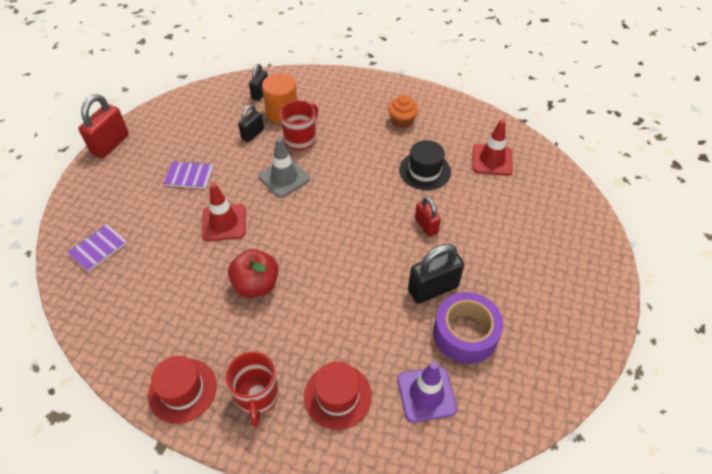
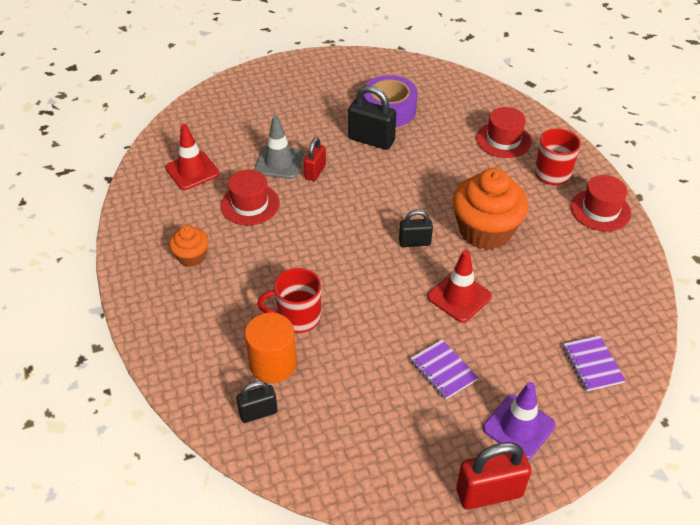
camera: 130 degrees left, 5 degrees down
(98, 248) = (592, 364): purple notebook -> purple notebook turned 75 degrees clockwise
(253, 134) = (332, 365): black padlock -> black padlock (414, 242)
(256, 285) = (485, 231): red apple -> orange cupcake
(284, 178) = (362, 293): grey traffic cone -> grey traffic cone (279, 162)
(424, 171) = (250, 204): black hat -> red hat
(426, 394) = (452, 106): purple traffic cone -> purple traffic cone (519, 427)

